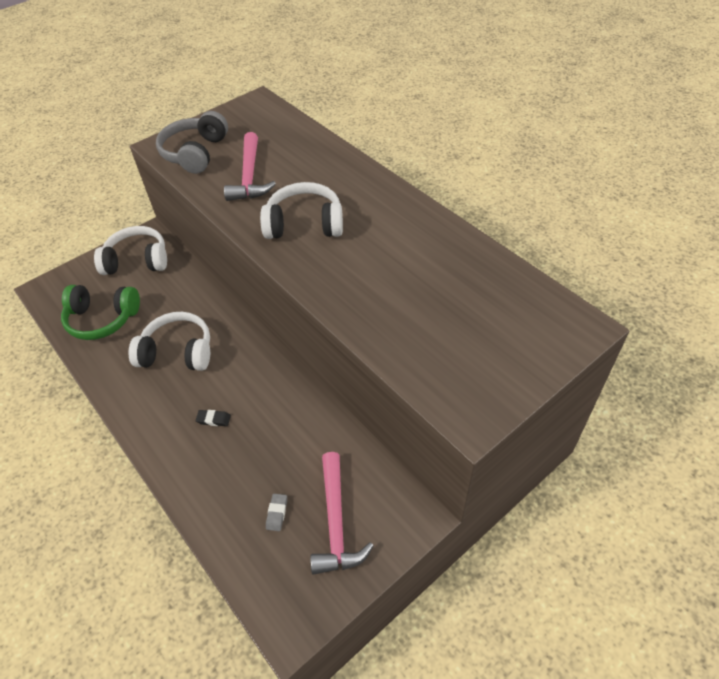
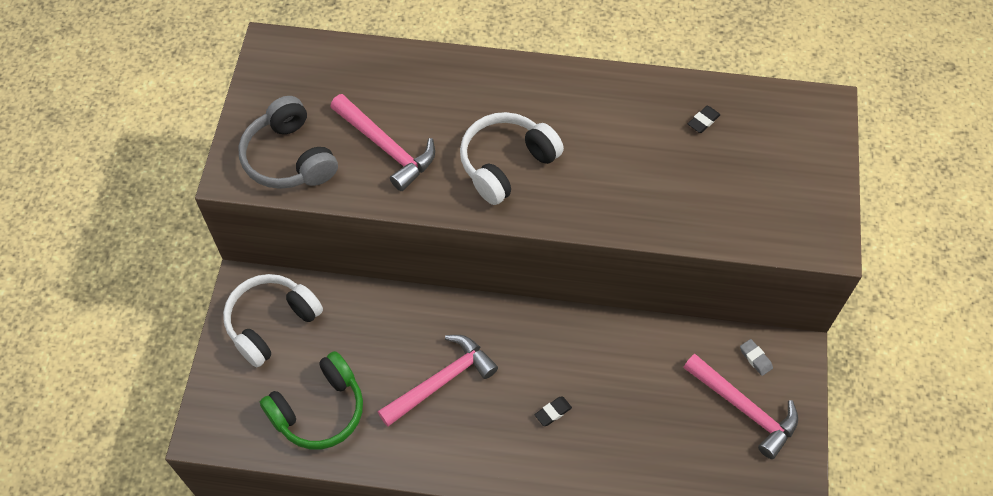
camera: 45 degrees left, 10 degrees up
(177, 352) = (441, 381): white headphones -> pink hammer
(277, 513) = (694, 441): grey eraser -> grey eraser (755, 358)
(469, 278) = (703, 121): none -> black eraser

